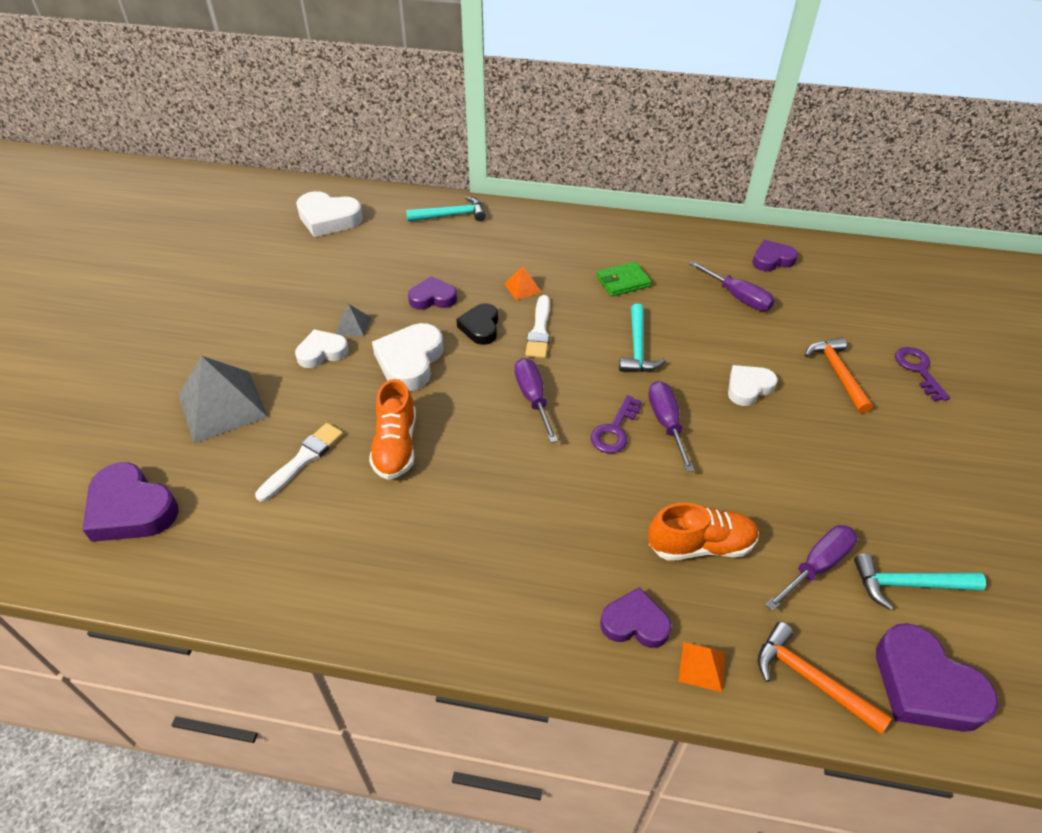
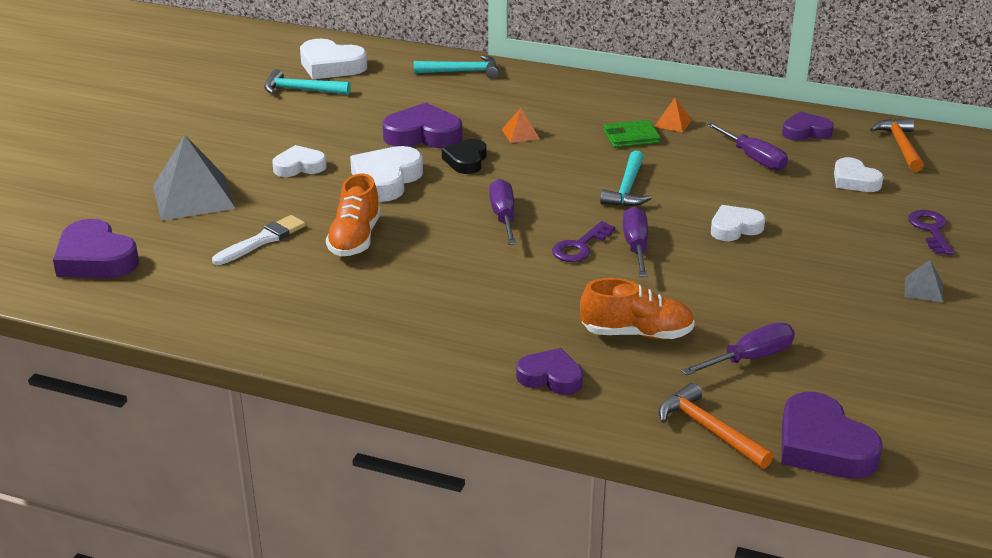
camera: 10 degrees right, 15 degrees down
(353, 326) = (335, 149): grey pyramid -> grey pyramid (923, 289)
(432, 298) = (423, 135): purple heart -> purple heart, size x1.56
(539, 330) = (527, 168): white brush -> none
(702, 666) = (605, 411): orange pyramid -> orange pyramid (672, 123)
(832, 315) = (854, 180): none -> white heart
(837, 373) = (838, 225): orange hammer -> orange hammer (900, 146)
(908, 584) = (840, 380): turquoise hammer -> turquoise hammer (301, 90)

